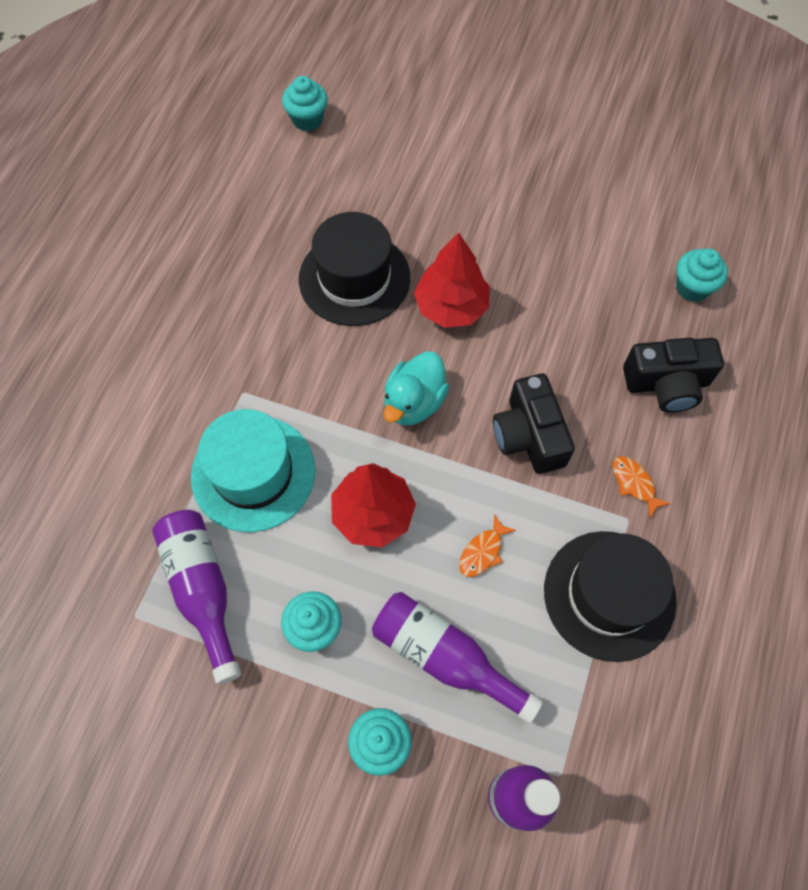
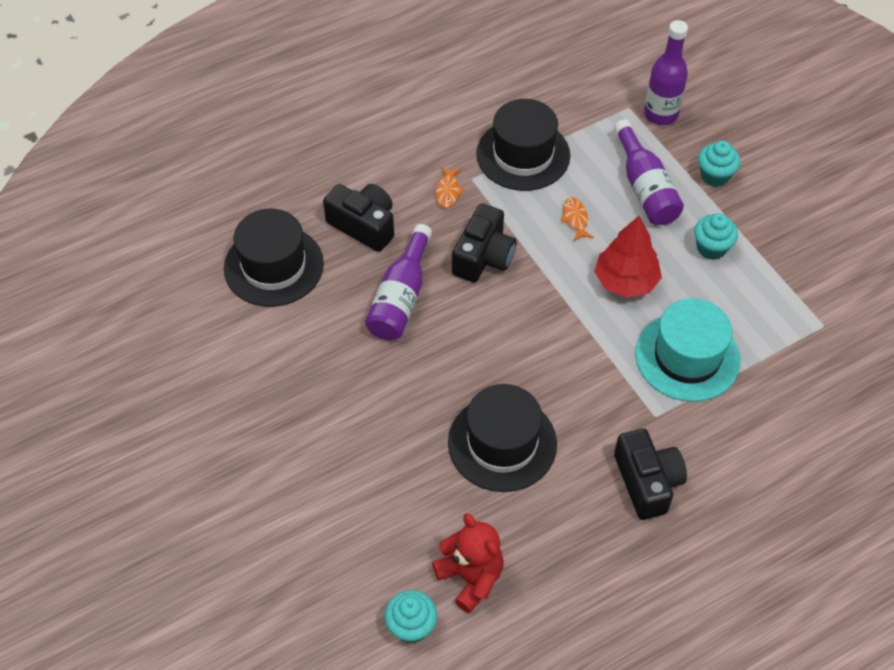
camera: 140 degrees left, 10 degrees down
(202, 590) = (769, 311): purple bottle -> purple bottle (401, 297)
(210, 329) = (647, 482): none -> black camera
(293, 172) = (470, 577): none -> red teddy bear
(414, 402) = (539, 326): turquoise duck -> none
(451, 307) = (451, 370): red tree -> none
(483, 552) = (575, 219): orange fish -> orange fish turned 90 degrees counterclockwise
(692, 287) = (273, 266): turquoise cupcake -> black hat

